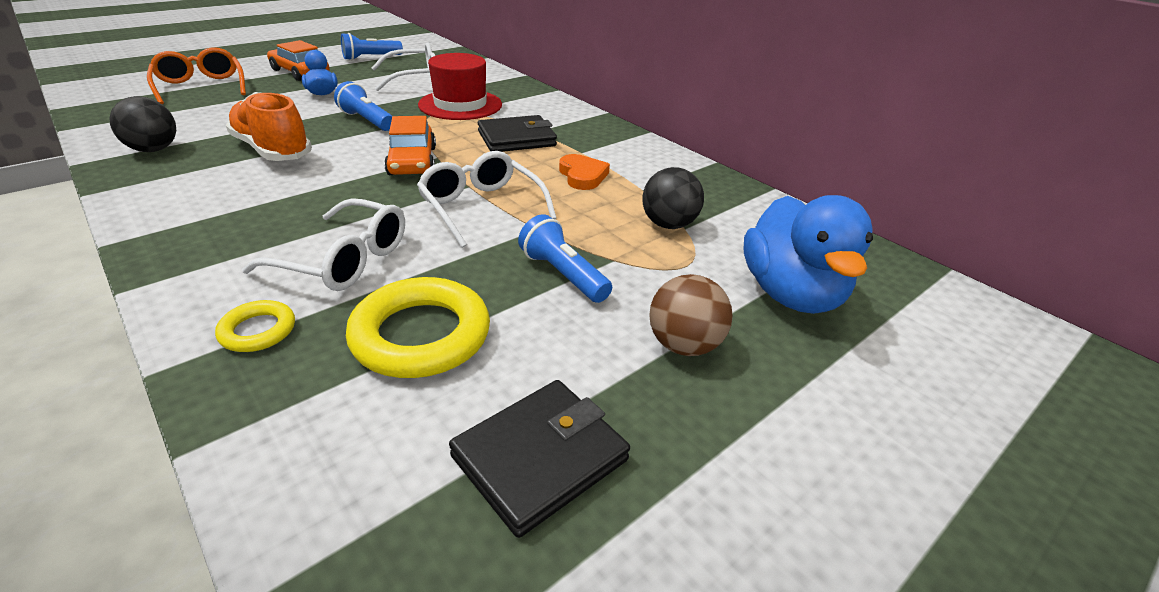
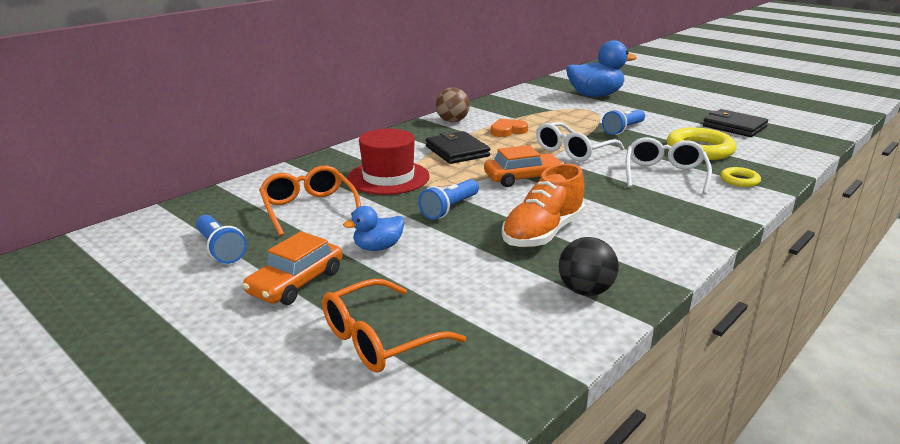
camera: 95 degrees left, 10 degrees down
(415, 78) = (309, 208): white glasses -> orange glasses
(668, 224) = (553, 112): black ball -> none
(683, 345) = (650, 110): brown ball -> brown ball (452, 121)

